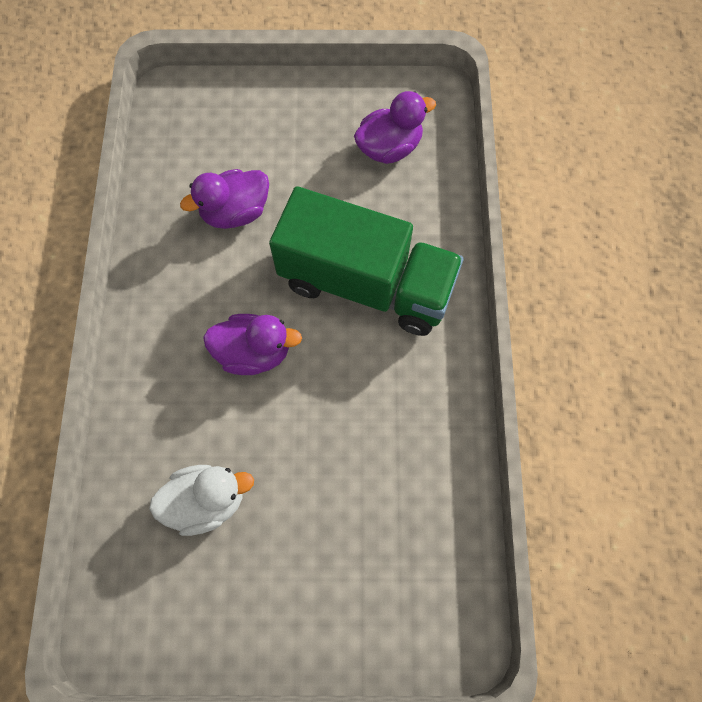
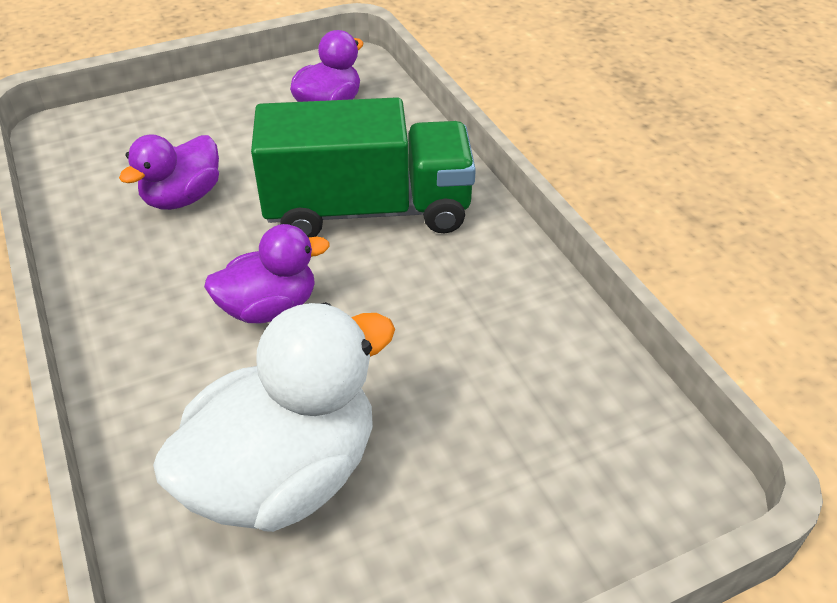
camera: 25 degrees left, 25 degrees down
(207, 501) = (285, 474): white duck -> white duck, size x1.71

